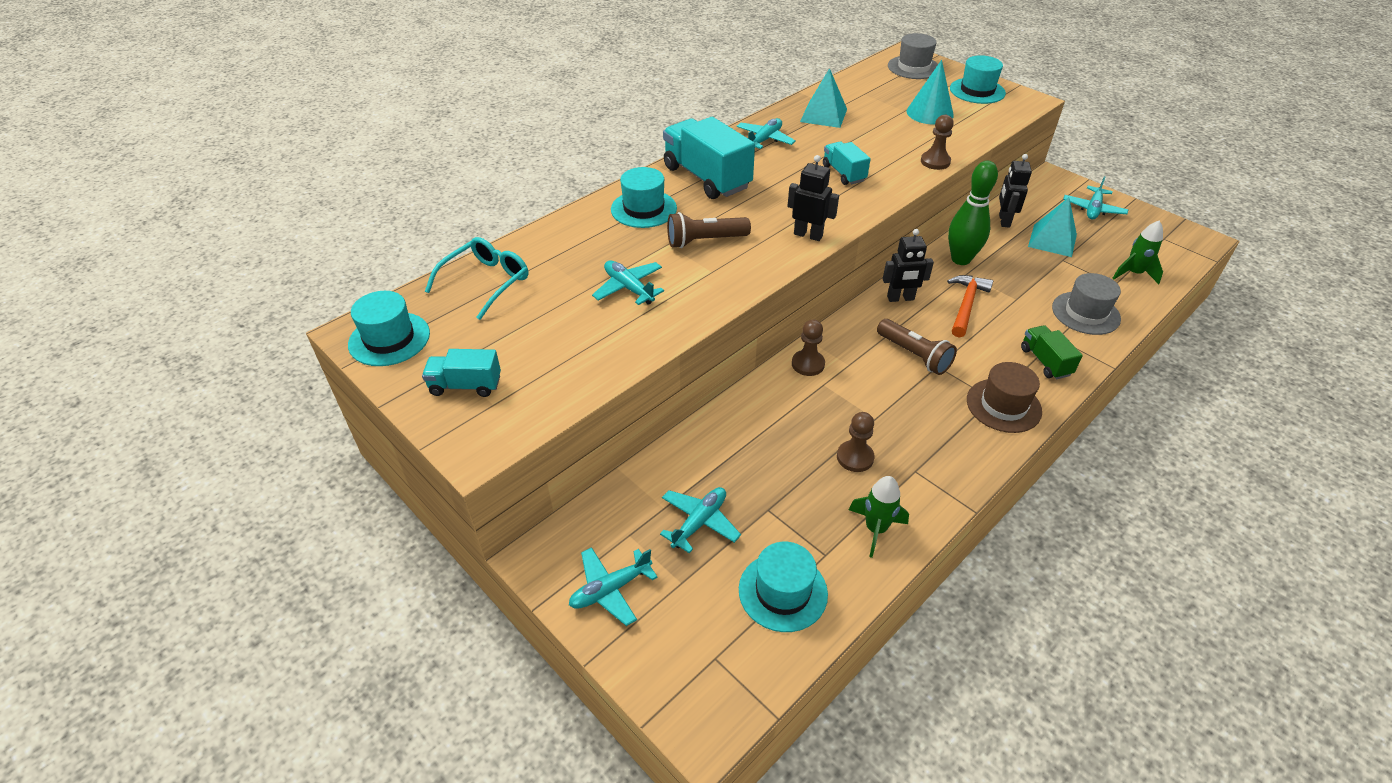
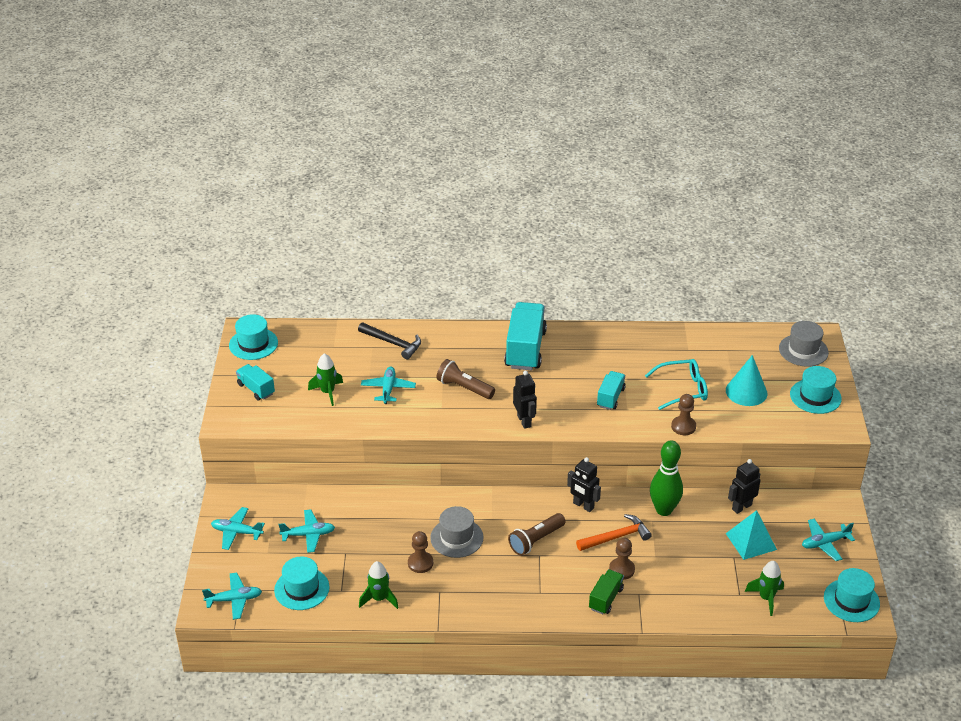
camera: 45 degrees right, 5 degrees down
(486, 282) = (328, 341): turquoise glasses -> turquoise glasses (682, 389)
(564, 333) = (327, 392): none -> green rocket
(565, 244) = (393, 343): none -> black hammer
(643, 209) = (461, 347): turquoise hat -> turquoise hat (851, 600)
(764, 140) = (600, 345): turquoise plane -> turquoise plane (234, 600)
(808, 364) = (470, 503): brown pawn -> brown pawn (621, 569)
(823, 115) = (669, 350): turquoise pyramid -> none
(914, 355) = (536, 540): brown flashlight -> brown flashlight turned 45 degrees clockwise
(1003, 405) = (539, 600): brown hat -> none
(1085, 313) = (684, 594): grey hat -> grey hat (456, 538)

